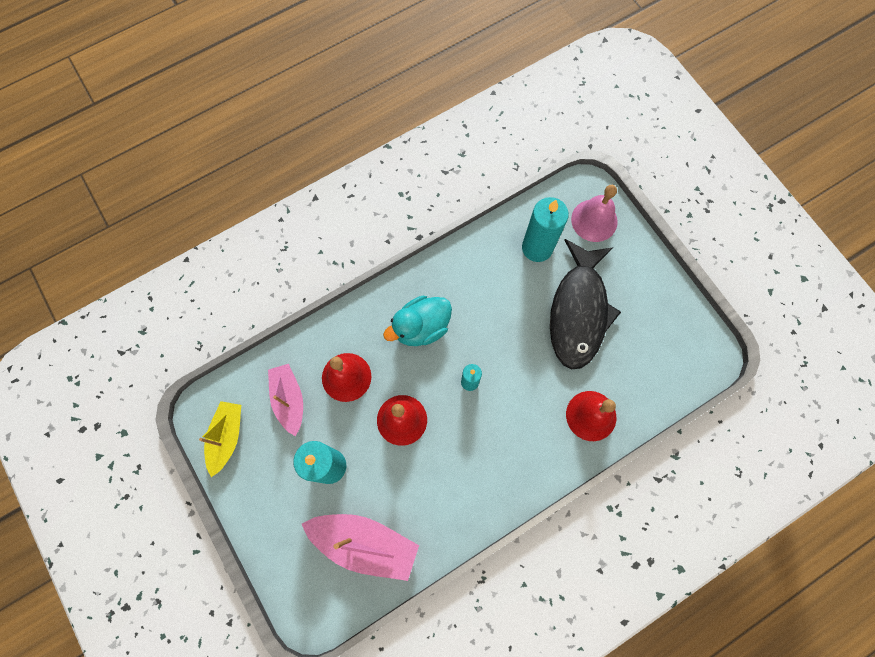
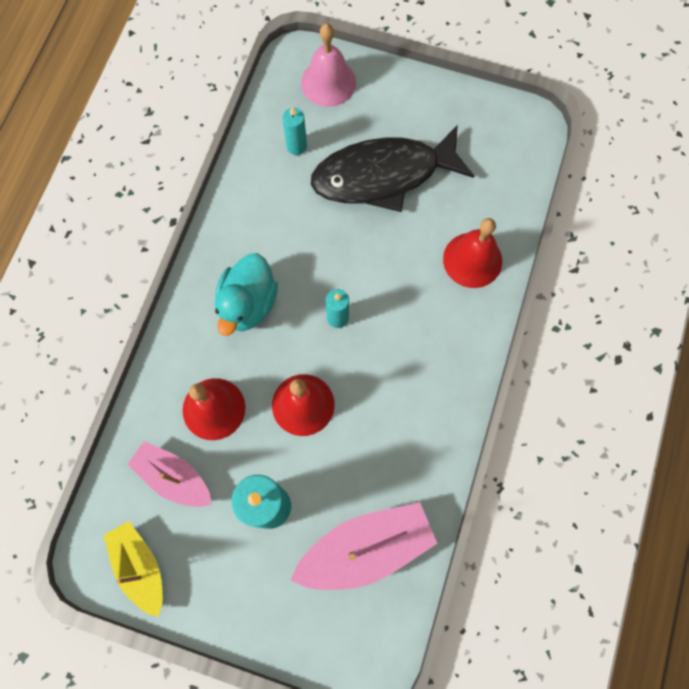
camera: 40 degrees left, 0 degrees up
(537, 248) = (296, 146): turquoise candle -> turquoise candle, size x0.54
(578, 311) = (383, 175): black fish -> black fish turned 105 degrees clockwise

